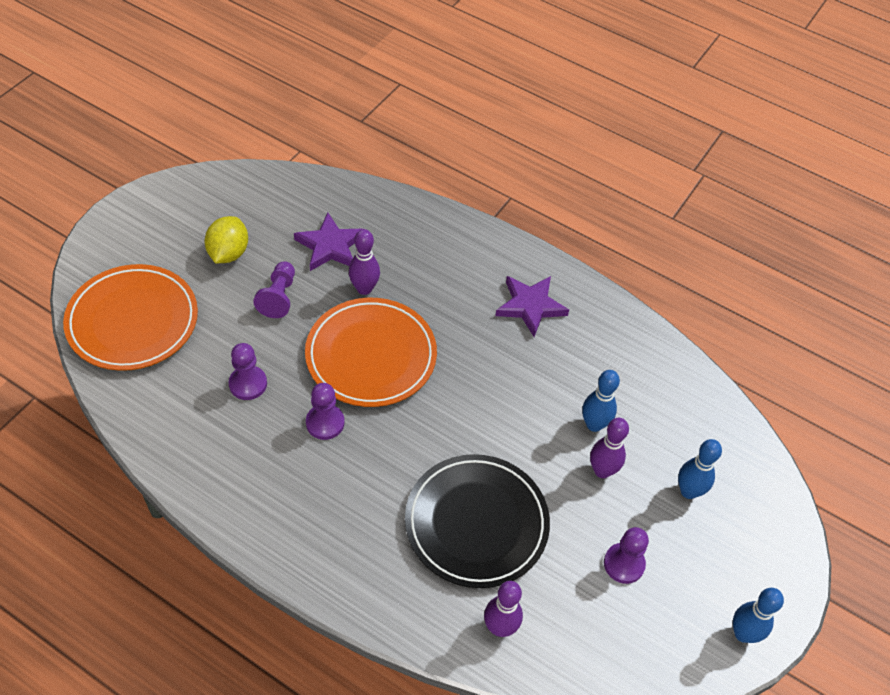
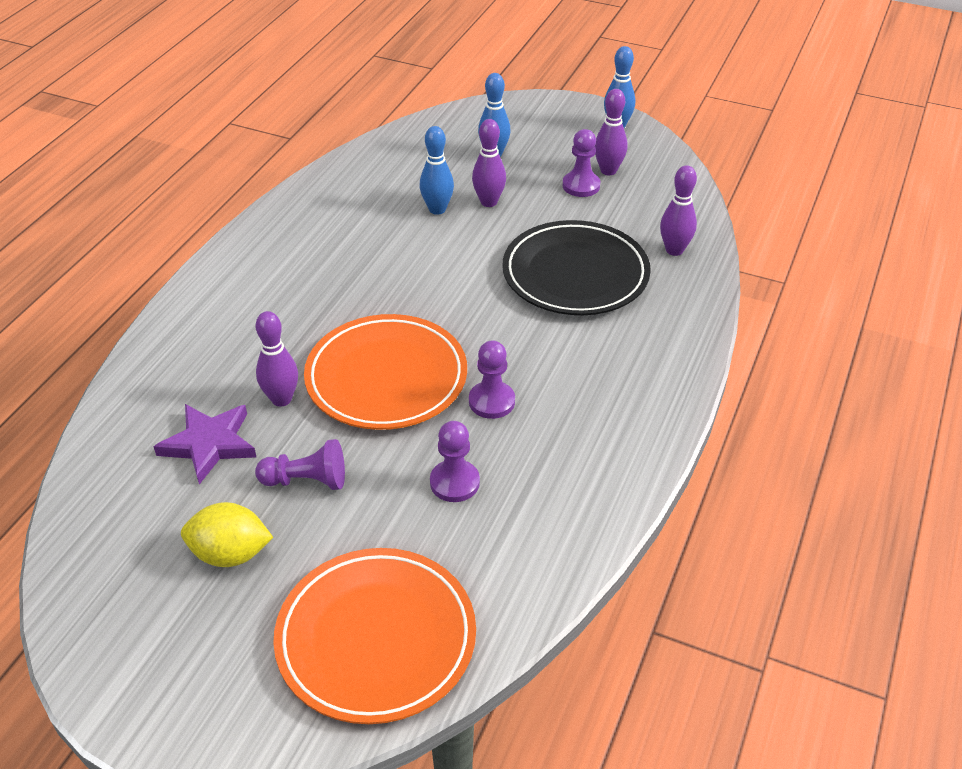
camera: 95 degrees left, 10 degrees down
(530, 306) = (290, 261): purple star -> none
(650, 599) = (608, 170): none -> purple bowling pin

